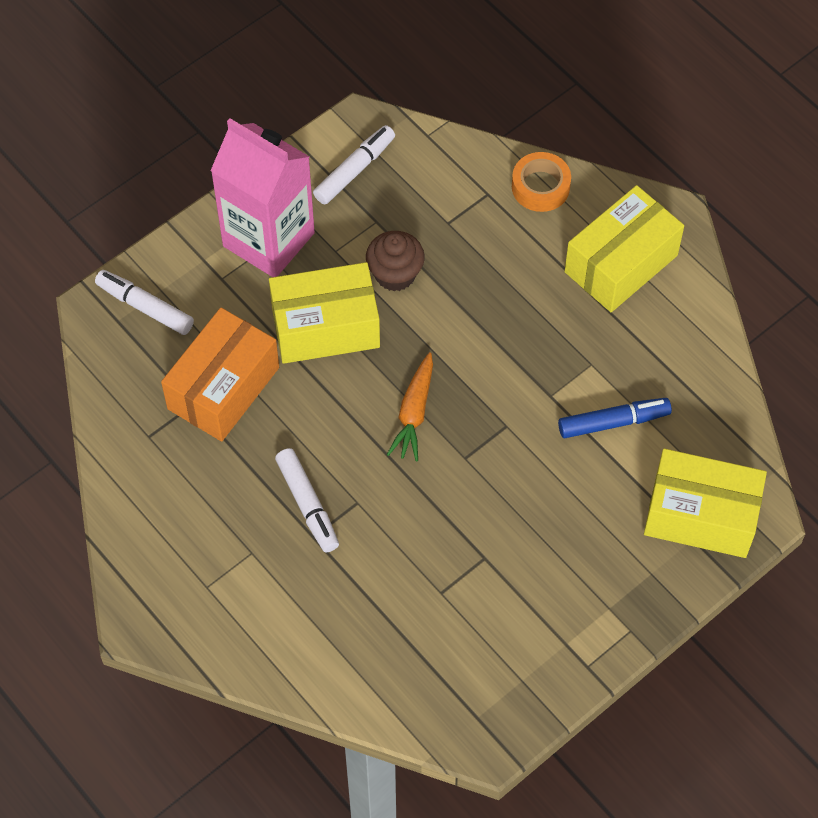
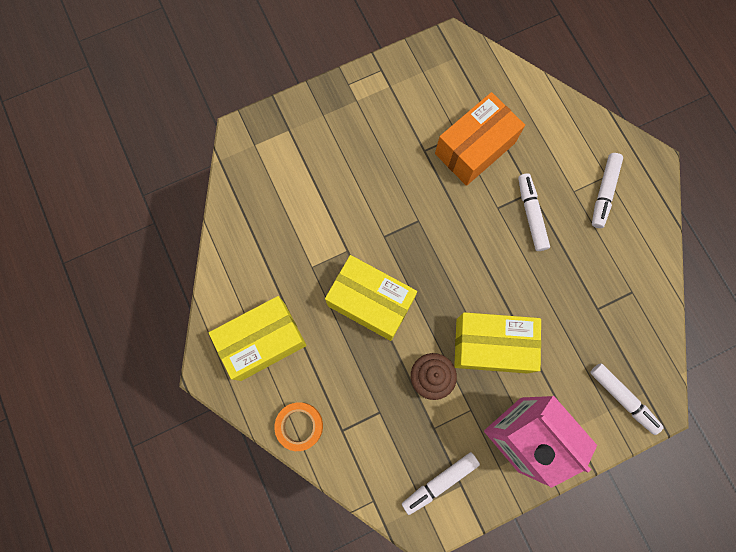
camera: 165 degrees left, 15 degrees up
(207, 561) = (603, 193): none -> white marker
(223, 388) = (574, 316): orange box -> orange box (475, 148)
(414, 413) = (444, 262): orange carrot -> none
(613, 422) = (311, 220): blue marker -> none
(700, 515) = (278, 143): yellow box -> yellow box (370, 302)

